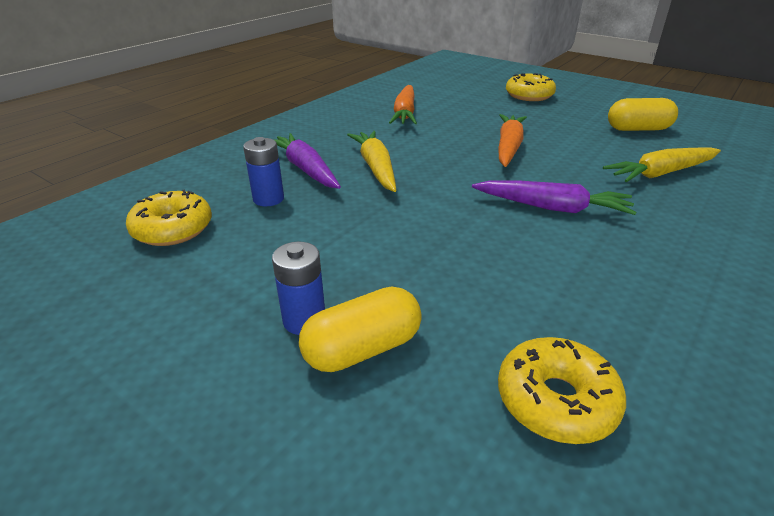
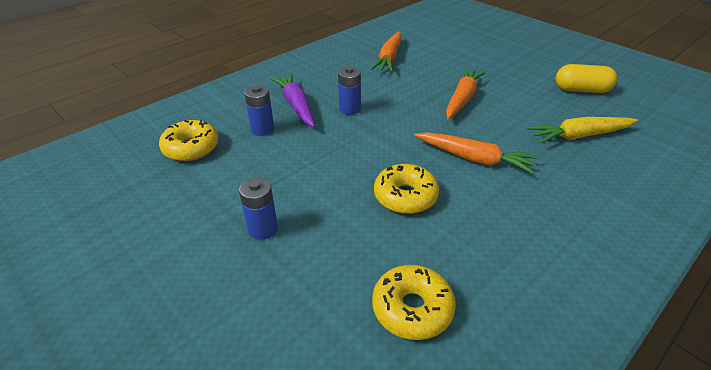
camera: 10 degrees right, 5 degrees up
(362, 349) = (295, 255): yellow capsule -> none
(376, 168) = (349, 109): yellow carrot -> blue battery
(529, 95) = (501, 47): yellow donut -> yellow donut (405, 196)
(552, 208) = (474, 159): purple carrot -> orange carrot

